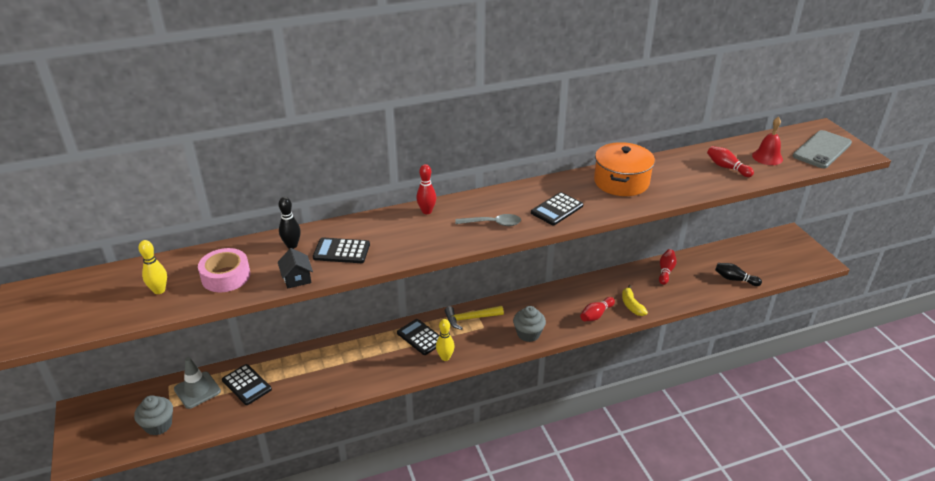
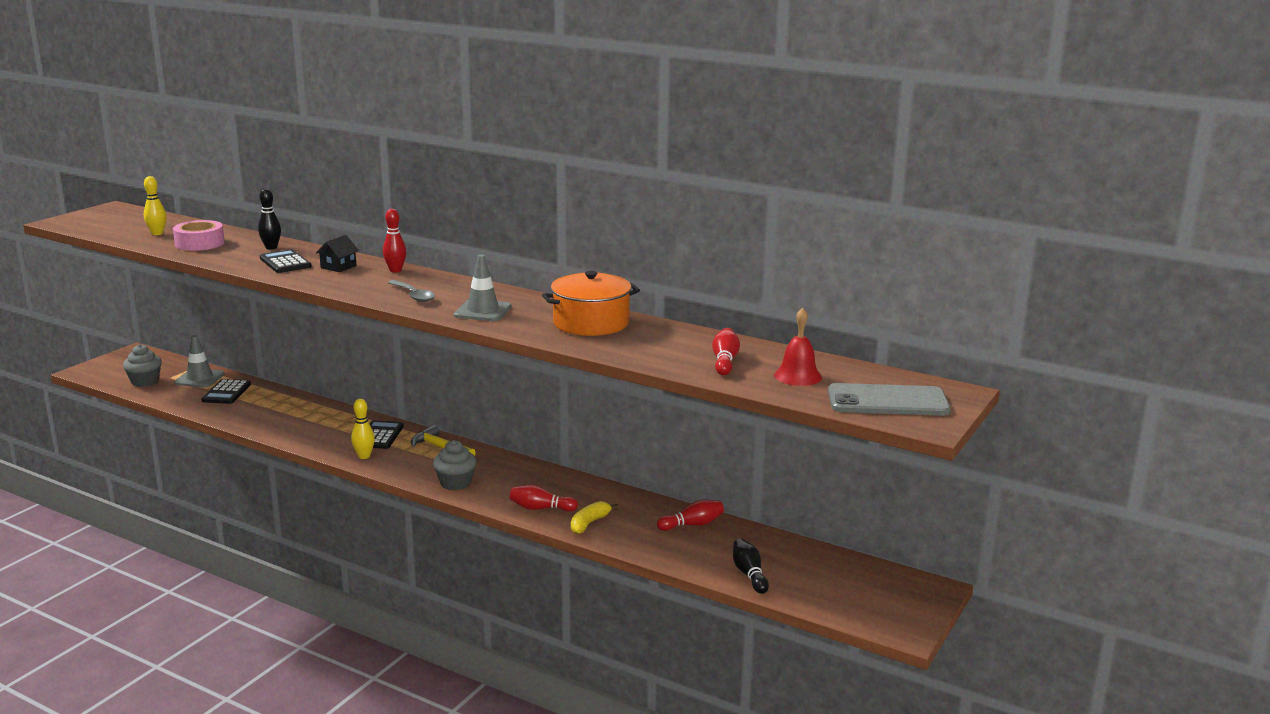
camera: 50 degrees right, 15 degrees down
(297, 278) = (225, 261): black house -> black house (338, 267)
(557, 209) = (483, 311): black calculator -> grey traffic cone

